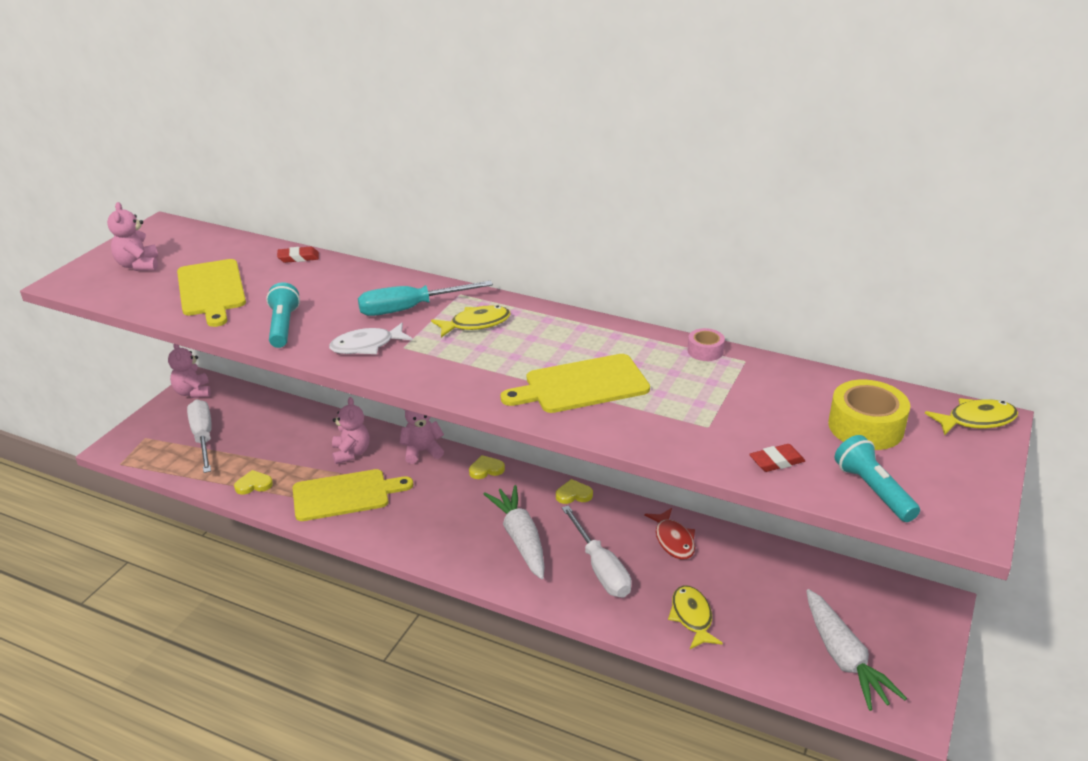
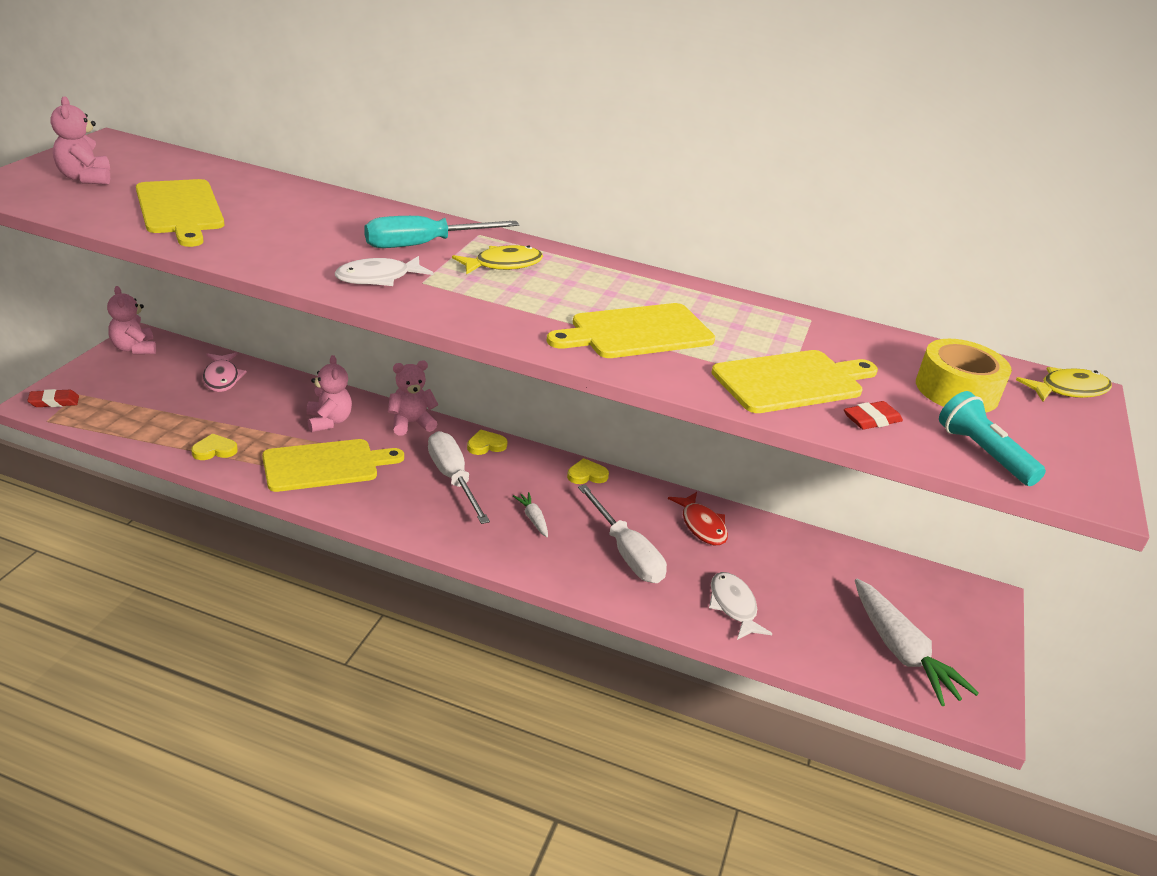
camera: 10 degrees left, 0 degrees up
(203, 437) = (149, 397): white screwdriver -> white screwdriver (453, 479)
(264, 416) = (222, 378): none -> pink fish
(283, 326) = (274, 252): turquoise flashlight -> none
(298, 258) = (283, 185): red eraser -> red eraser (54, 402)
(520, 538) = (533, 519): white carrot -> white carrot, size x0.45
(692, 617) = (733, 606): yellow fish -> white fish
(705, 351) = (765, 307): pink tape -> none
(712, 426) = (792, 381): none -> yellow cutting board

